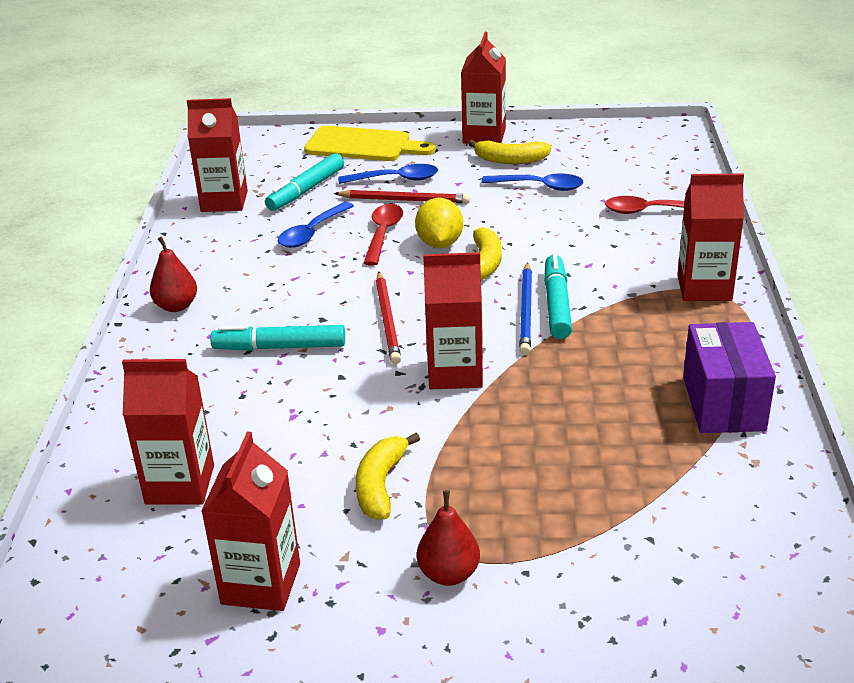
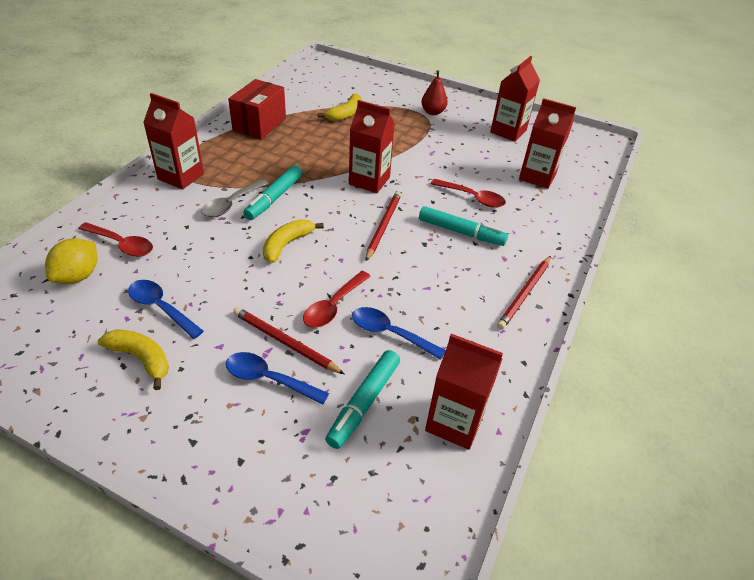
camera: 160 degrees left, 10 degrees up
(176, 306) = (524, 294): red pear -> red pencil
(282, 403) = (472, 198): none -> red spoon
(306, 190) = (364, 402): turquoise marker -> turquoise marker turned 150 degrees clockwise
(312, 232) = (390, 333): blue spoon -> blue spoon turned 120 degrees counterclockwise
(363, 145) = (254, 468): yellow cutting board -> none
(380, 485) = (441, 146): yellow banana -> yellow banana (345, 114)
(439, 243) = (299, 277): yellow lemon -> yellow lemon (78, 276)
(484, 136) = (117, 418): red carton -> none
(526, 311) = (296, 201): blue pencil -> none
(598, 281) = (231, 204): none -> grey spoon
(723, 403) = (259, 125): purple box -> red box

